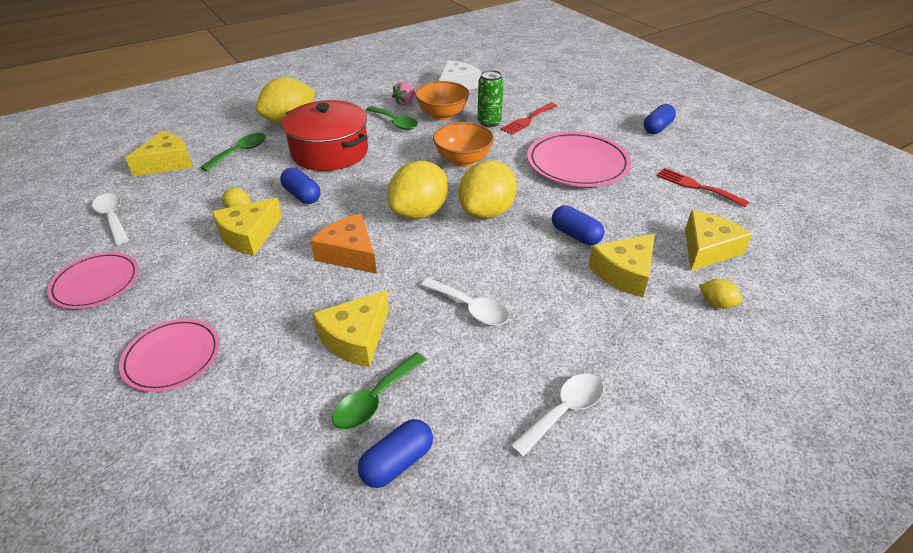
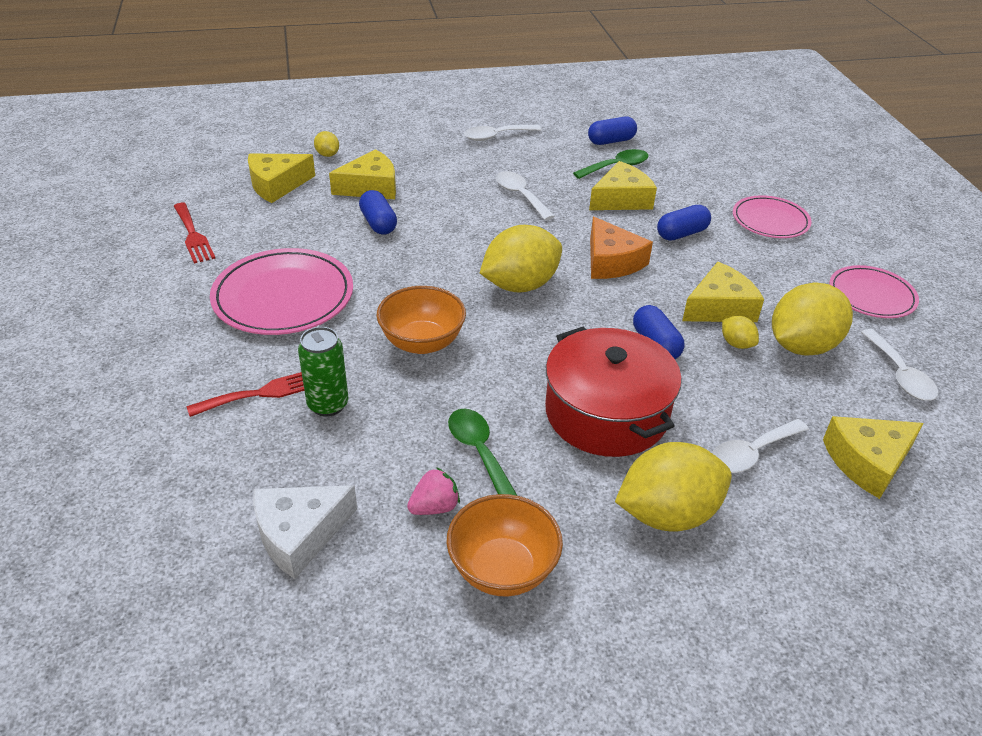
camera: 160 degrees left, 0 degrees up
(240, 152) = (751, 453): green spoon -> white spoon
(442, 115) = (389, 447): orange bowl -> orange bowl (502, 569)
(486, 212) = (446, 267): yellow lemon -> yellow lemon (802, 346)
(657, 128) = (105, 322): blue capsule -> blue capsule (681, 234)

